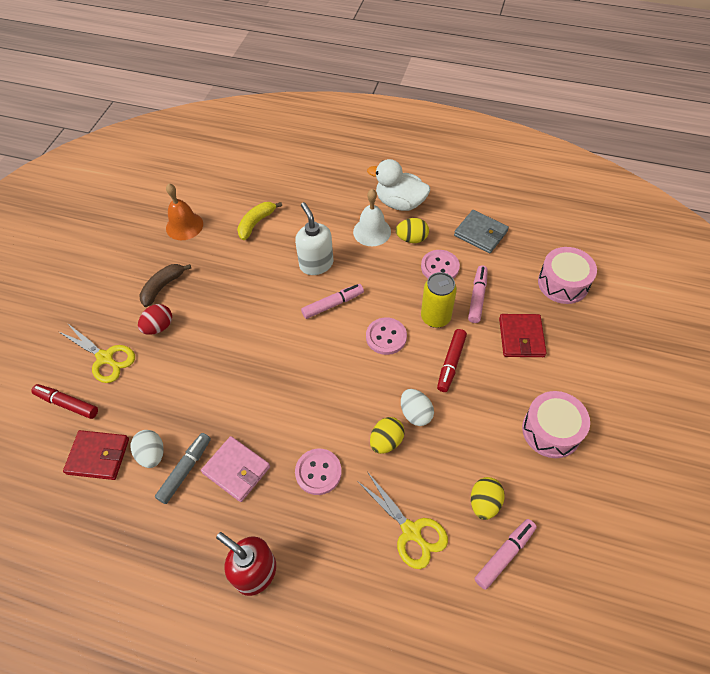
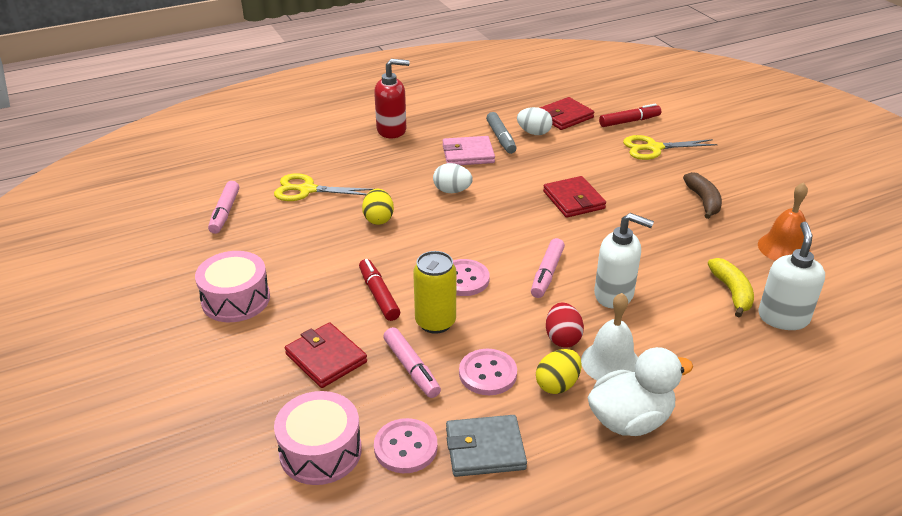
camera: 135 degrees right, 20 degrees down
(159, 327) = (654, 180): red egg -> red egg (562, 338)
(234, 351) = (573, 200): none -> red wallet
(257, 195) = (783, 318): none -> white soap dispenser
(318, 472) = (410, 180): pink button -> pink button (405, 447)
(415, 413) = (373, 246): white egg -> white egg (452, 191)
(484, 503) = (263, 228): yellow egg -> none

